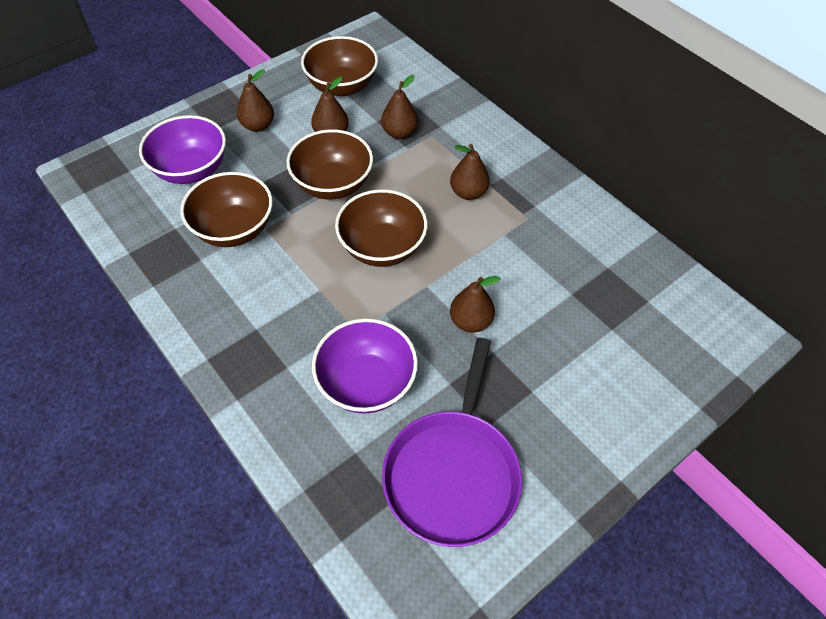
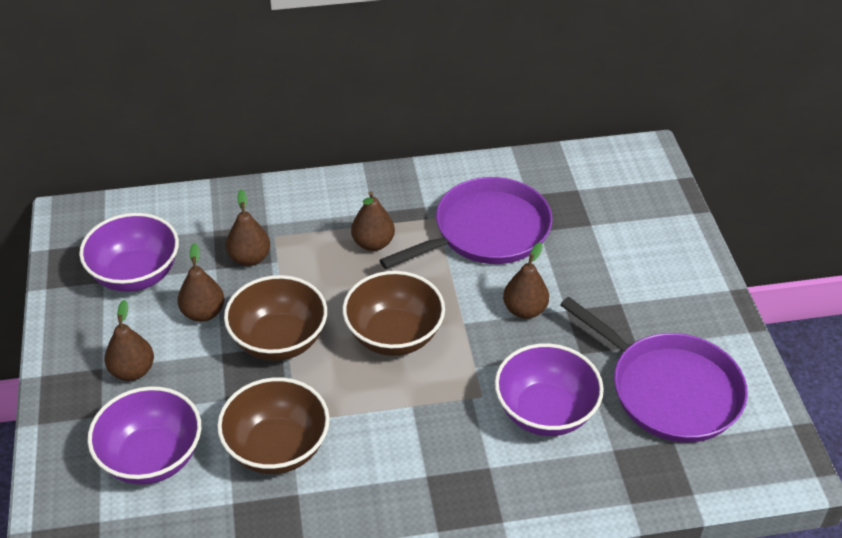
camera: 60 degrees left, 10 degrees down
(342, 86) = (136, 275): brown bowl -> purple bowl
(540, 257) = (486, 231): none -> purple pan

